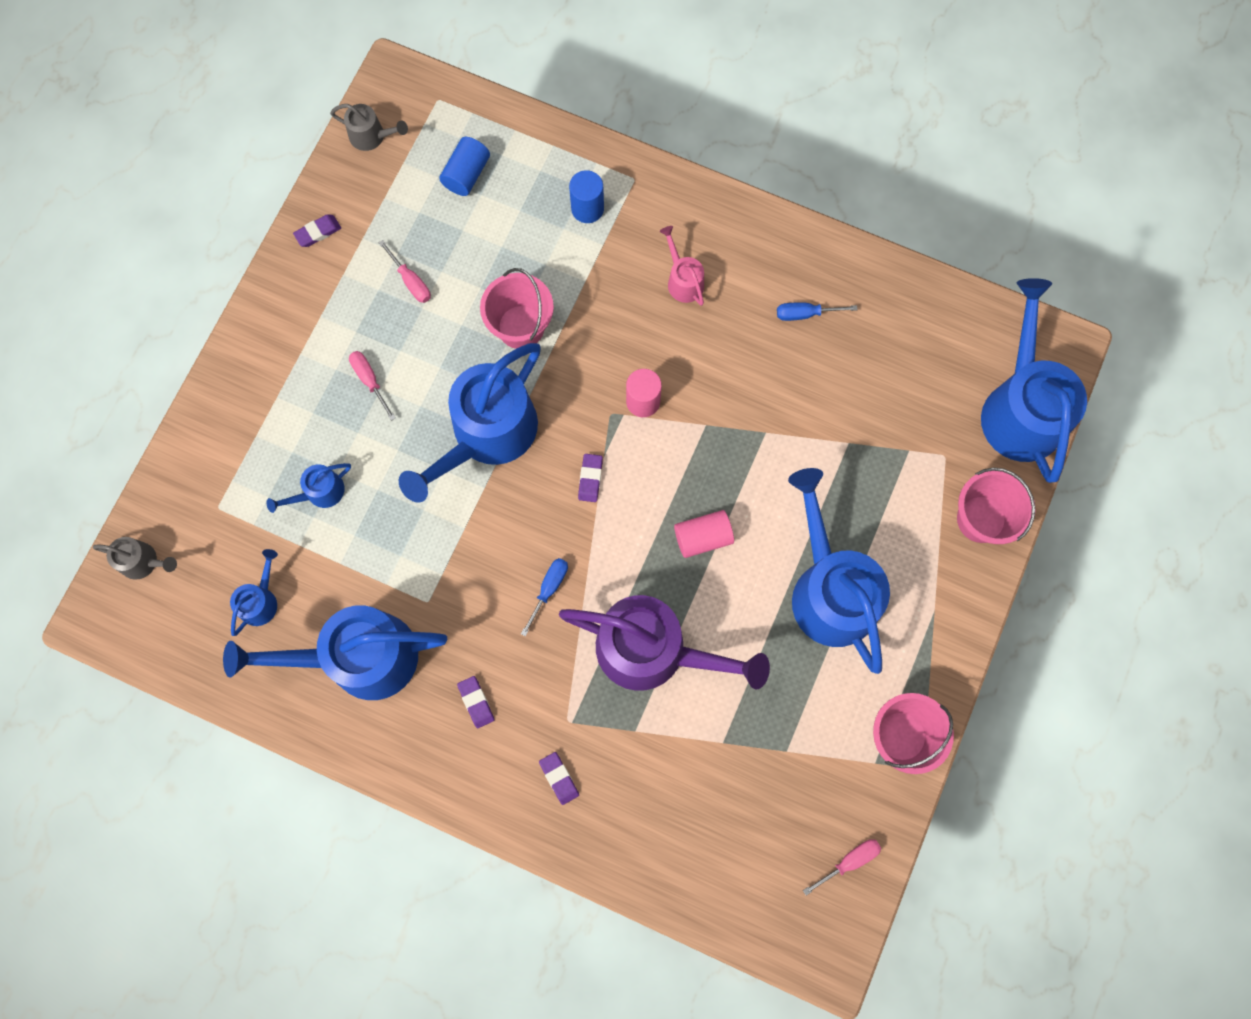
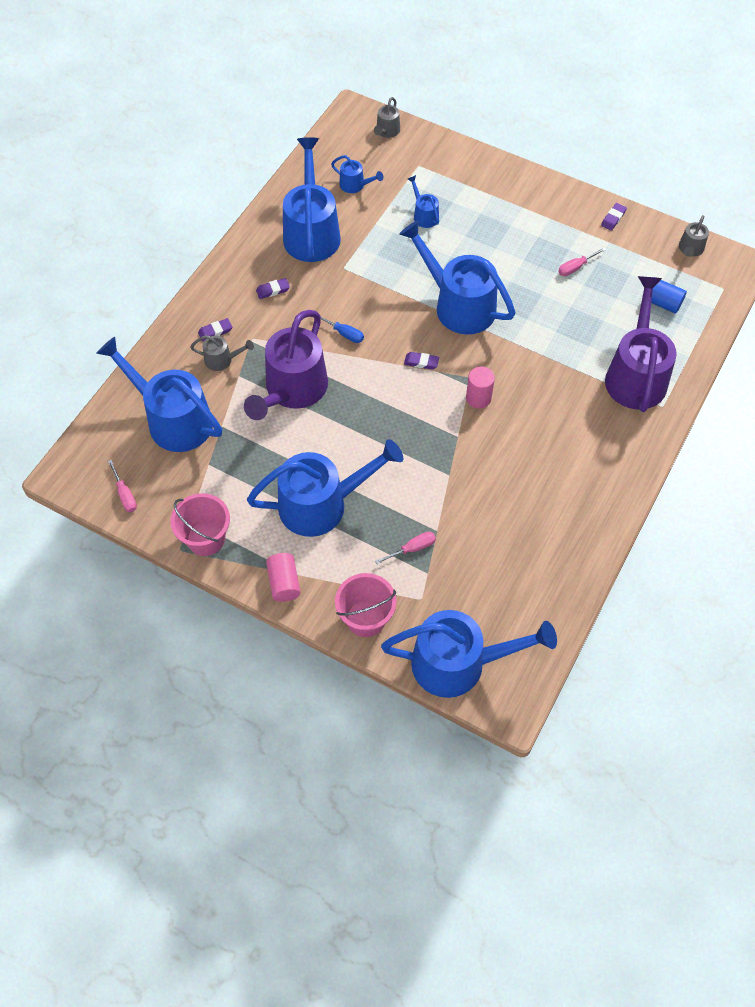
camera: 95 degrees right, 15 degrees down
(318, 232) = (613, 218): purple eraser -> purple eraser turned 60 degrees clockwise
(369, 380) = (502, 243): pink screwdriver -> pink screwdriver (413, 548)
(521, 327) = (539, 328): pink bucket -> none
(587, 208) = (636, 374): blue cylinder -> purple watering can
(609, 759) = (222, 360): none -> grey watering can
(683, 280) = (576, 431): pink watering can -> none
(703, 537) = (371, 427): pink cylinder -> pink cylinder (284, 583)
(719, 815) = (173, 419): none -> blue watering can
(804, 314) = (546, 512): blue screwdriver -> none

